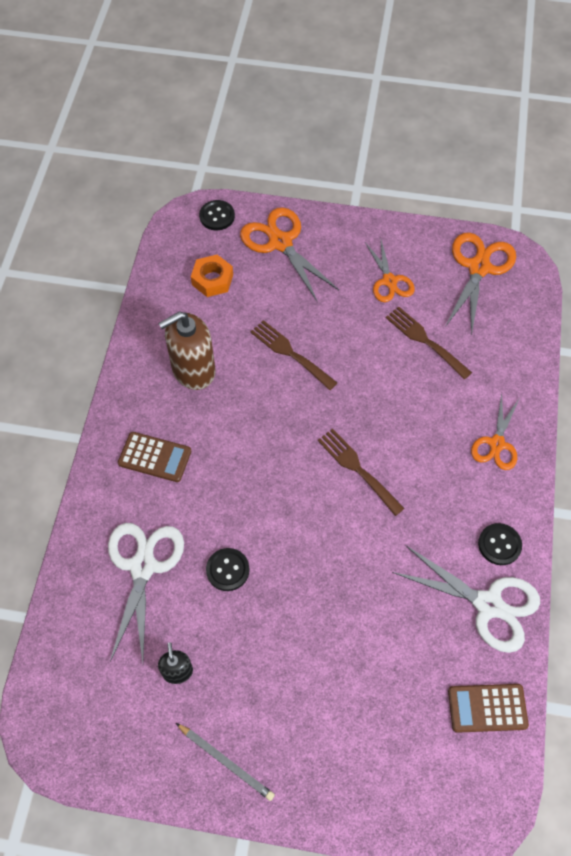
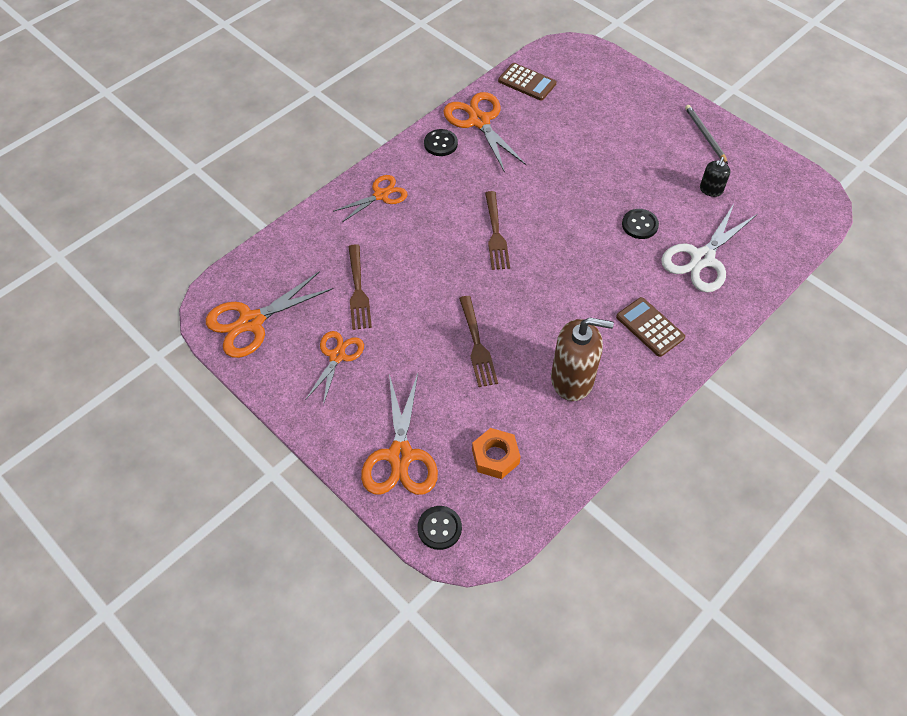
camera: 145 degrees left, 5 degrees down
(489, 605) = (479, 121): white scissors -> orange scissors

